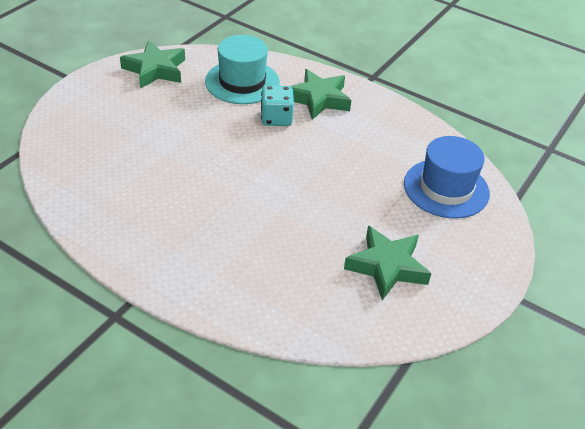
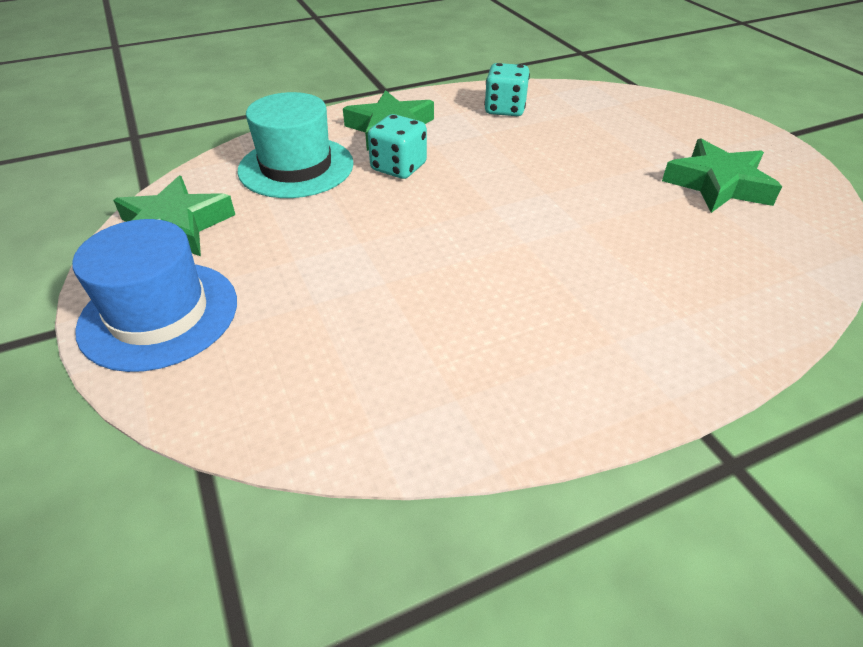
camera: 55 degrees left, 0 degrees up
(396, 137) = (505, 109): none -> turquoise dice
(446, 188) = (609, 112): blue hat -> blue hat (159, 314)

